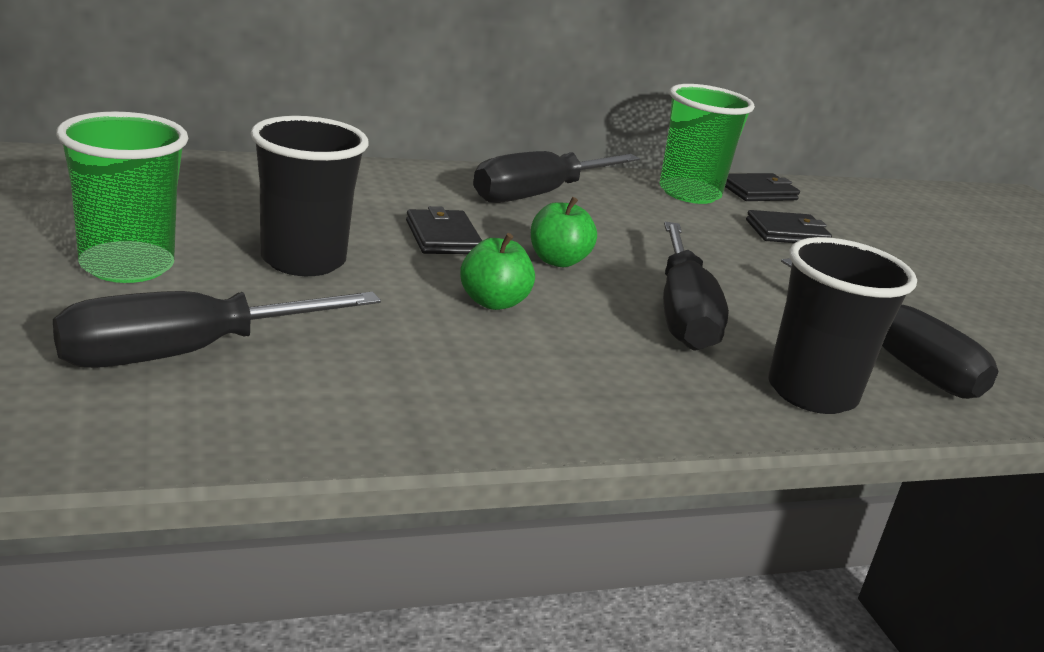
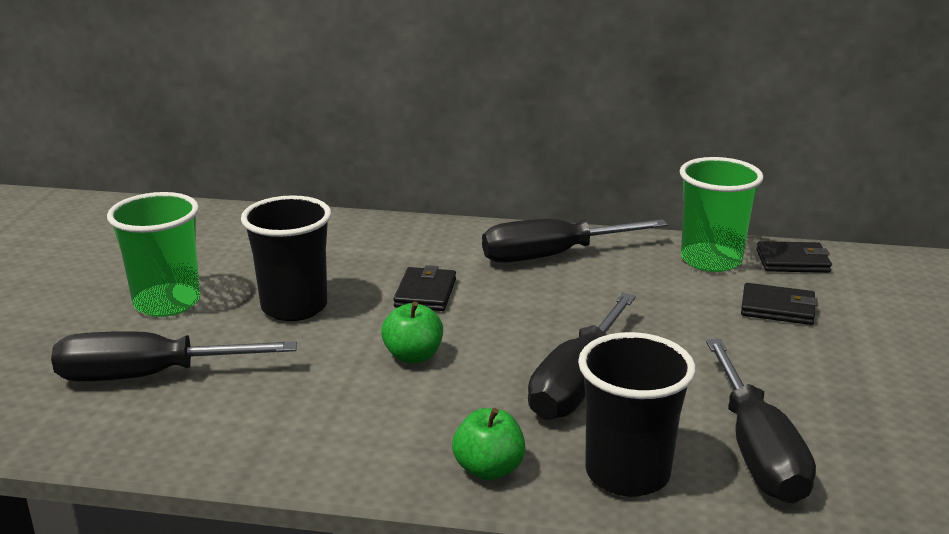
camera: 30 degrees right, 0 degrees up
(557, 261) = (507, 322): green apple -> green apple (489, 469)

